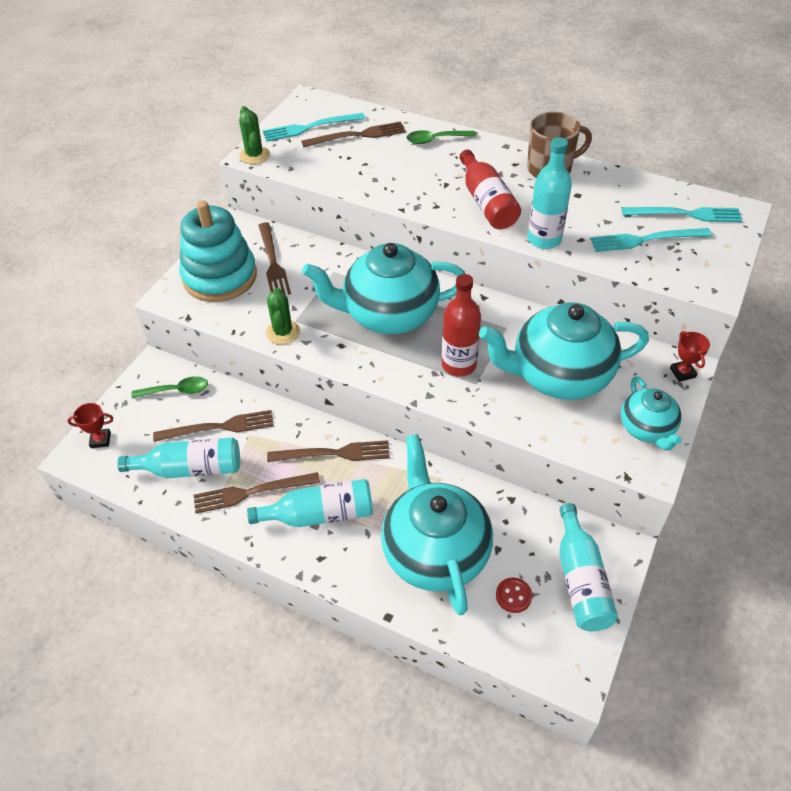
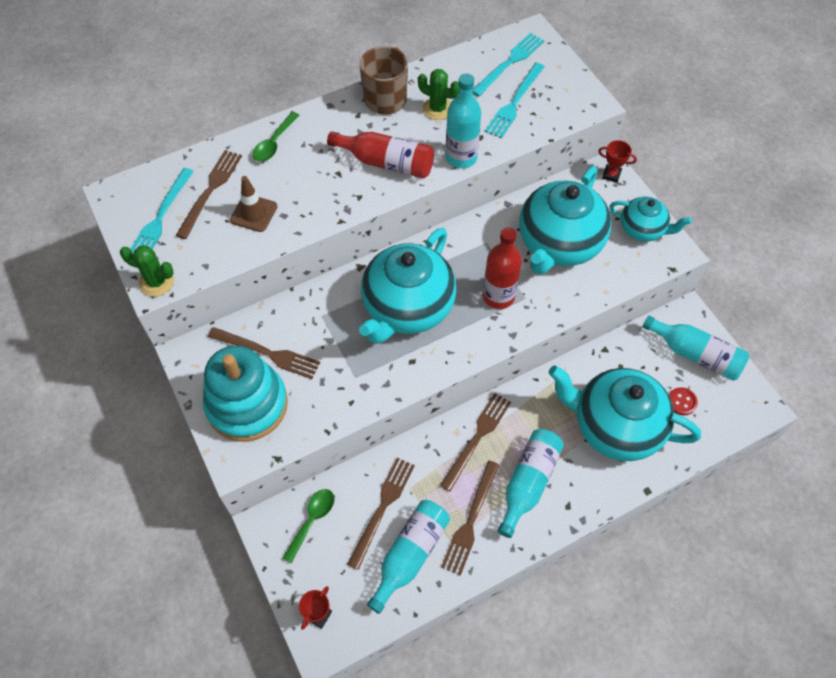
camera: 55 degrees left, 10 degrees up
(283, 332) = (361, 394): green cactus -> green cactus (437, 109)
(360, 165) = (254, 213): none -> brown traffic cone

